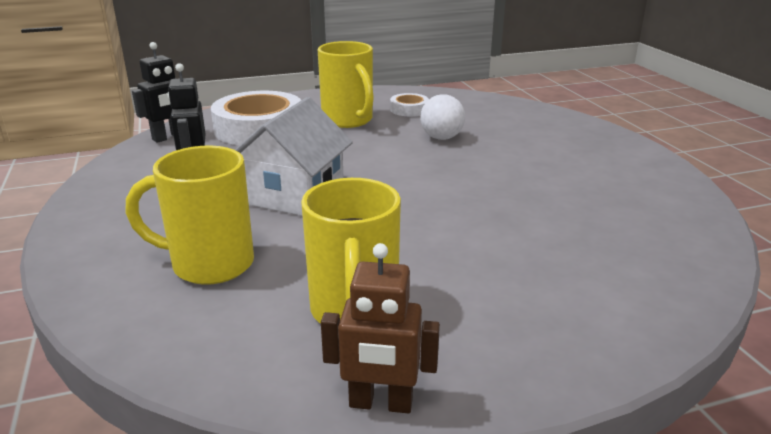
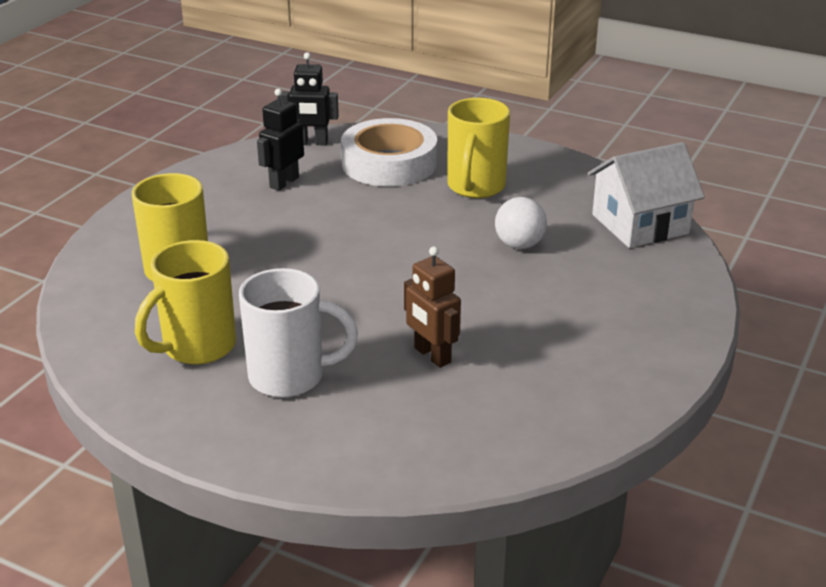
camera: 45 degrees right, 5 degrees up
(294, 194) = (308, 241): white house -> white house (640, 224)
(380, 403) = (123, 403): brown robot -> brown robot (432, 355)
(409, 109) = (554, 199): white tape -> none
(475, 287) = (290, 377): none -> white mug

